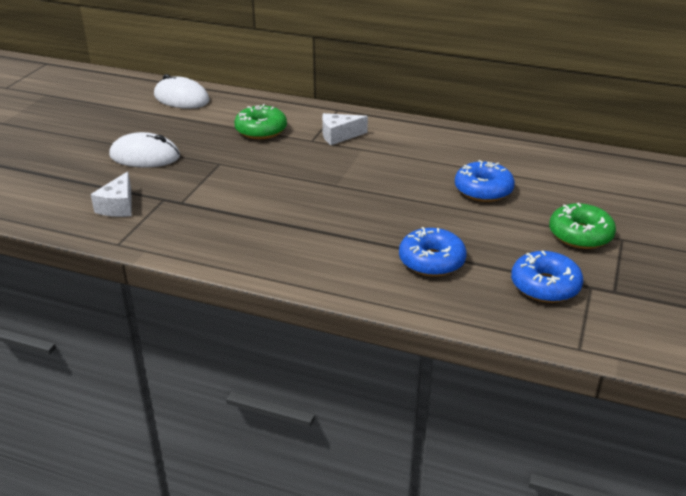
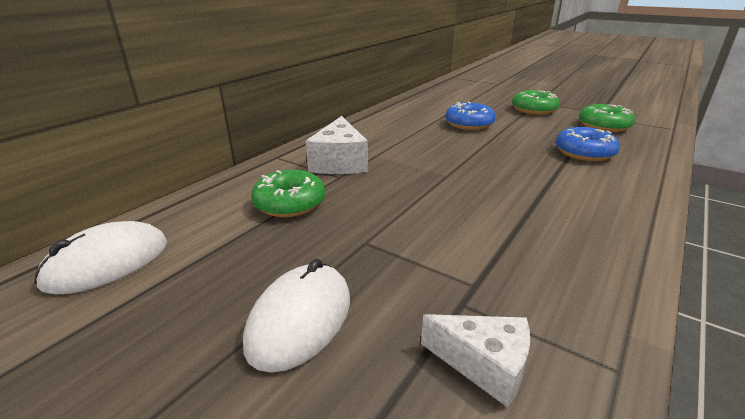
camera: 75 degrees left, 5 degrees down
(339, 136) = (339, 162): white cheese -> white cheese, size x1.51
(545, 286) = (603, 126): blue donut -> green donut

